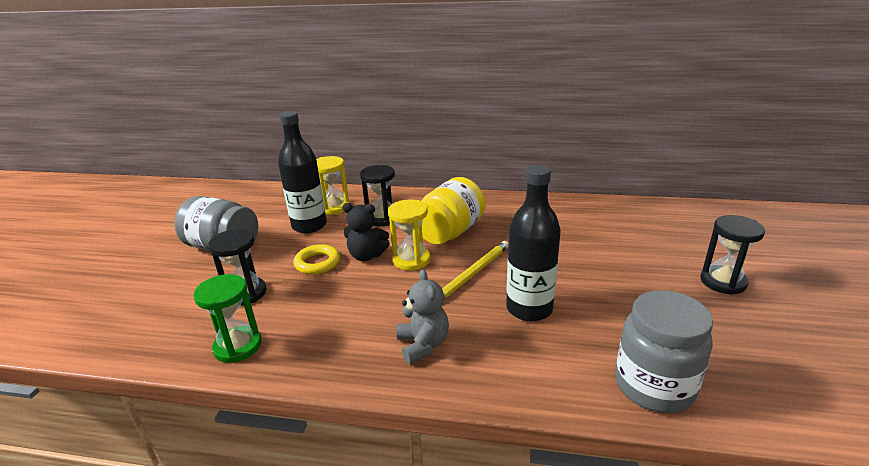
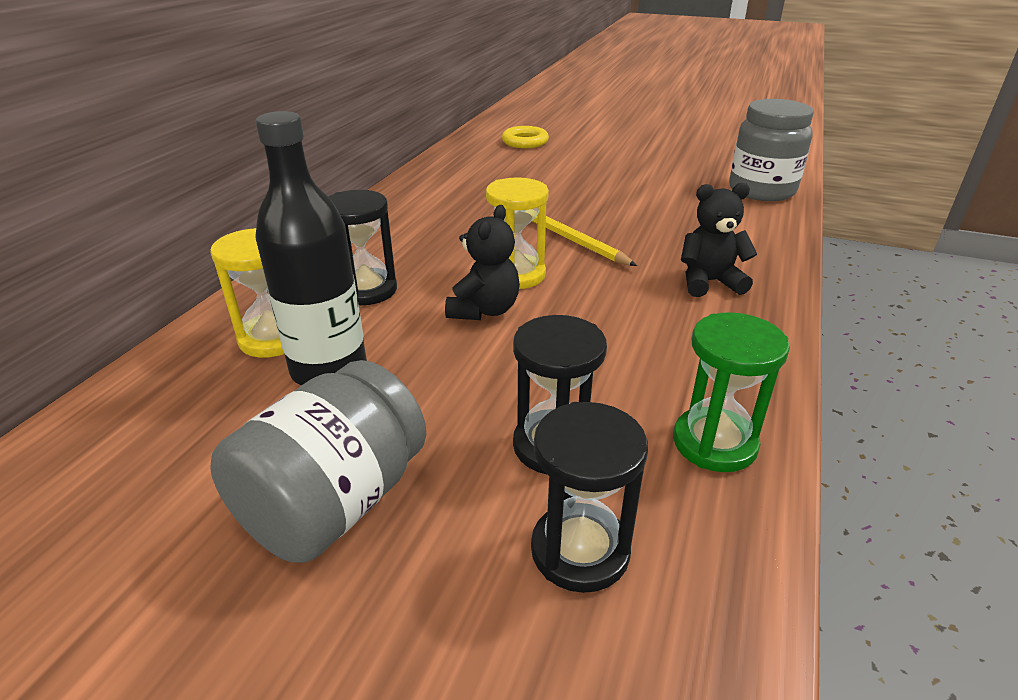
camera: 80 degrees left, 5 degrees up
(317, 263) = (483, 360): yellow ring -> yellow ring (525, 142)
(423, 344) = (709, 282): grey teddy bear -> black teddy bear
(450, 232) = (455, 241): yellow jar -> none
(529, 309) = (648, 219): black bottle -> none
(723, 282) = (623, 141): black hourglass -> black hourglass (580, 550)

